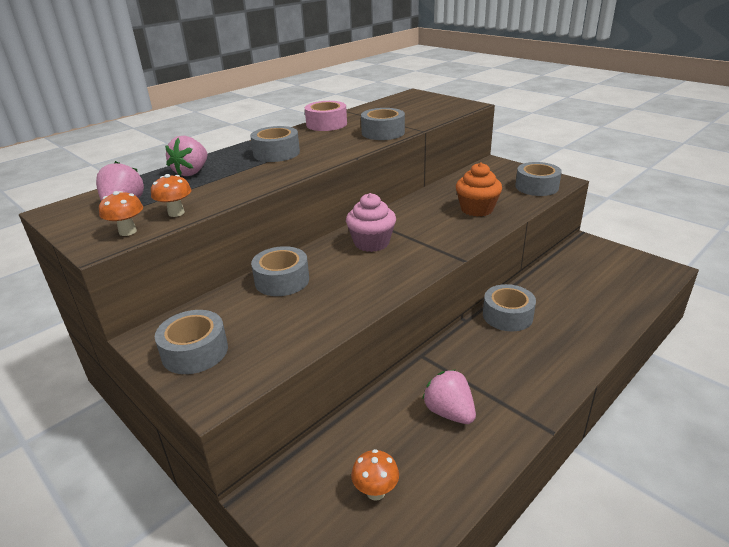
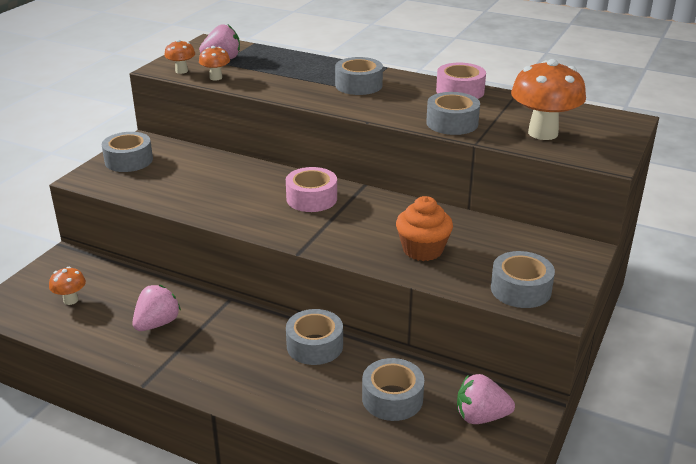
camera: 70 degrees right, 0 degrees up
(192, 172) = (296, 64): pink strawberry -> pink strawberry (481, 417)
(282, 280) = (229, 170): grey tape -> grey tape (392, 398)
(371, 243) = (311, 198): pink cupcake -> pink tape
(418, 113) = (543, 133): none -> orange mushroom

